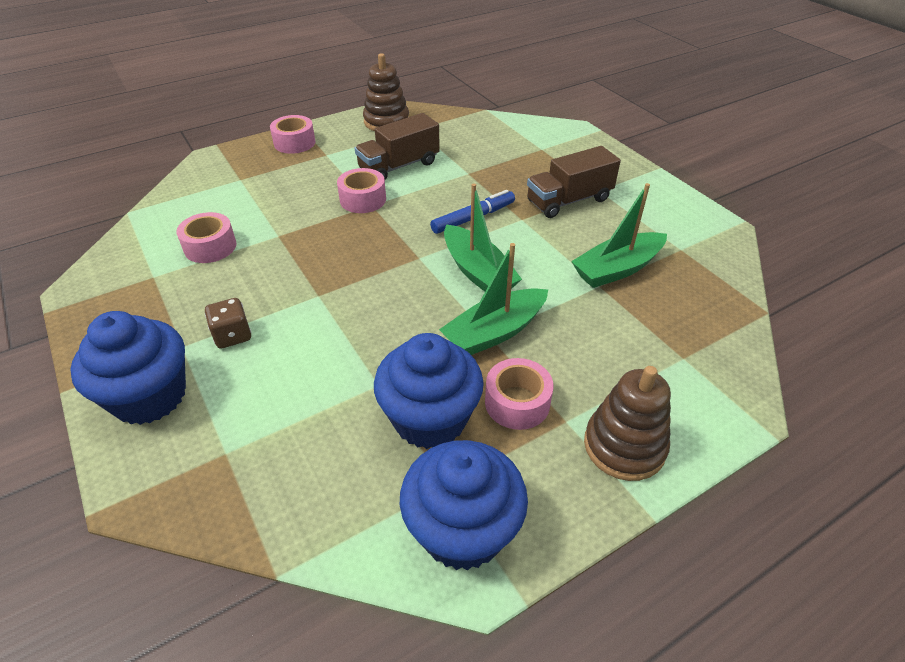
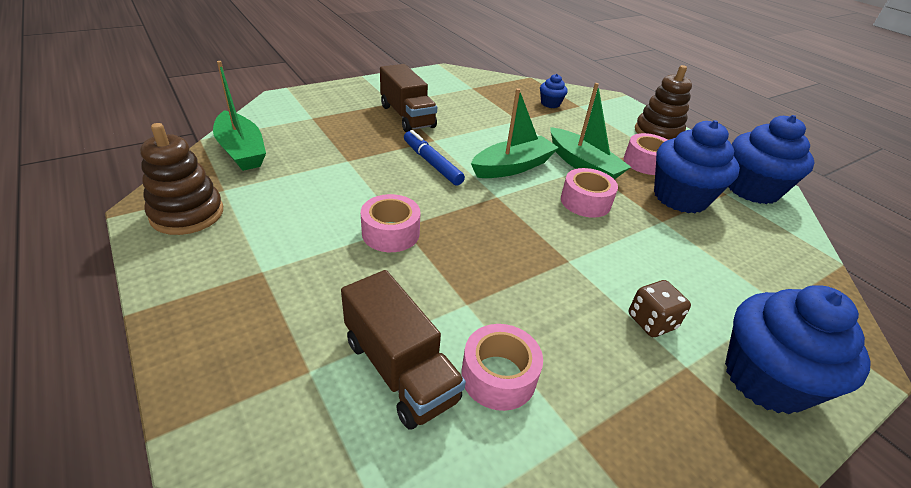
camera: 95 degrees left, 5 degrees down
(294, 143) = (206, 311): pink tape -> pink tape (585, 202)
(399, 166) = (319, 205): brown truck -> brown truck (400, 369)
(617, 269) = (498, 111): green boat -> green boat (241, 151)
(670, 323) = (550, 104): none -> blue cupcake

